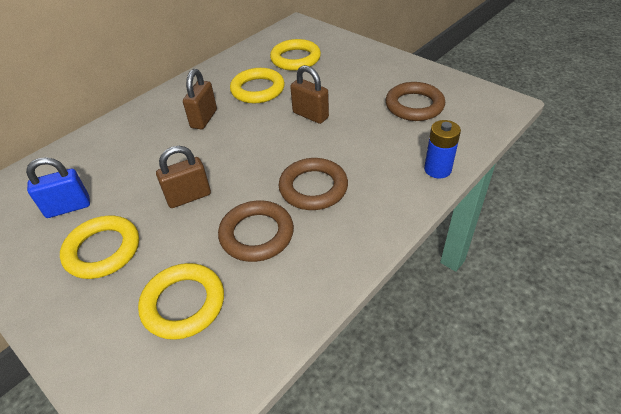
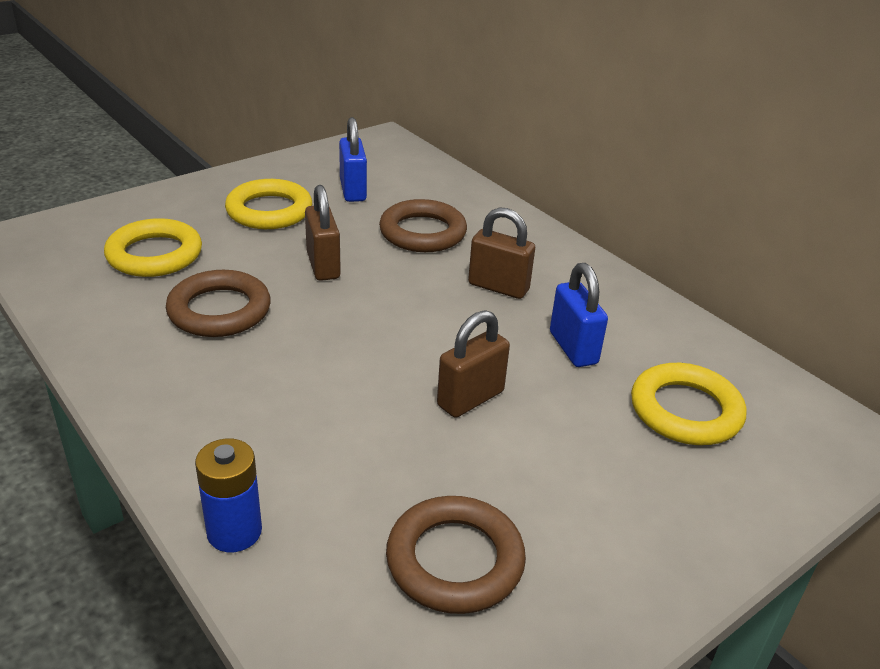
camera: 95 degrees right, 10 degrees down
(258, 89) = (573, 348): yellow ring -> blue padlock
(313, 188) = (277, 371): brown ring -> brown ring (422, 232)

